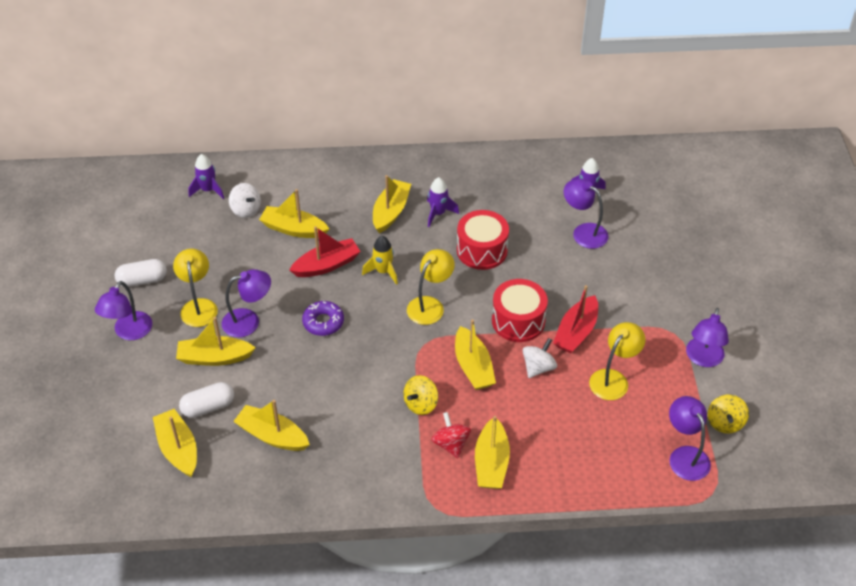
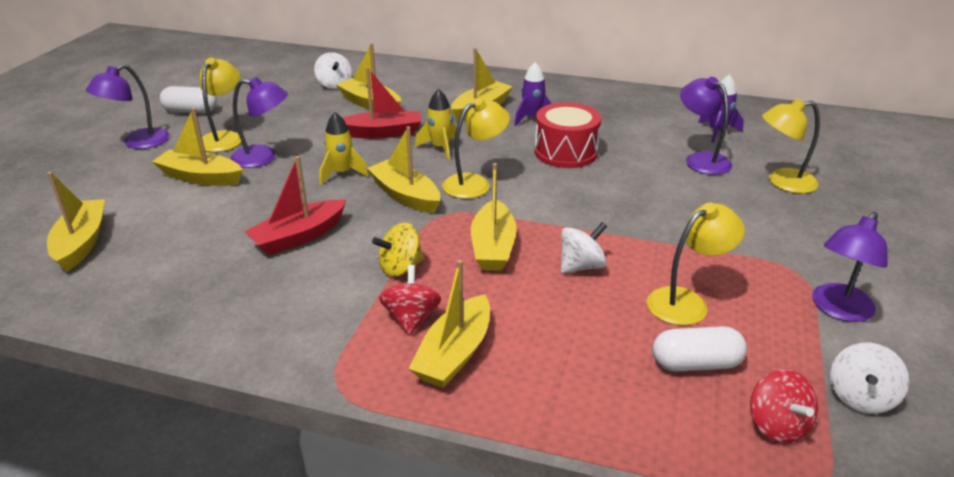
camera: 20 degrees right, 15 degrees down
(208, 190) = (311, 68): purple rocket -> none
(208, 407) = (152, 215): white capsule -> white capsule (695, 364)
(272, 436) = (196, 256): yellow boat -> yellow boat (405, 196)
(323, 322) = (342, 173): purple donut -> yellow rocket
(518, 321) = (577, 217): red drum -> none
(576, 332) = (652, 243): red boat -> red boat (299, 237)
(646, 243) = (782, 182): none -> yellow lamp
(685, 456) = (777, 425): purple lamp -> red spinning top
(725, 422) = (860, 397): yellow spinning top -> white spinning top

